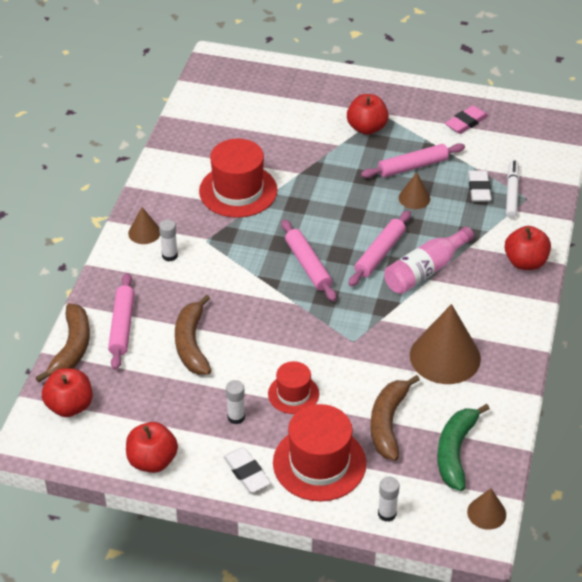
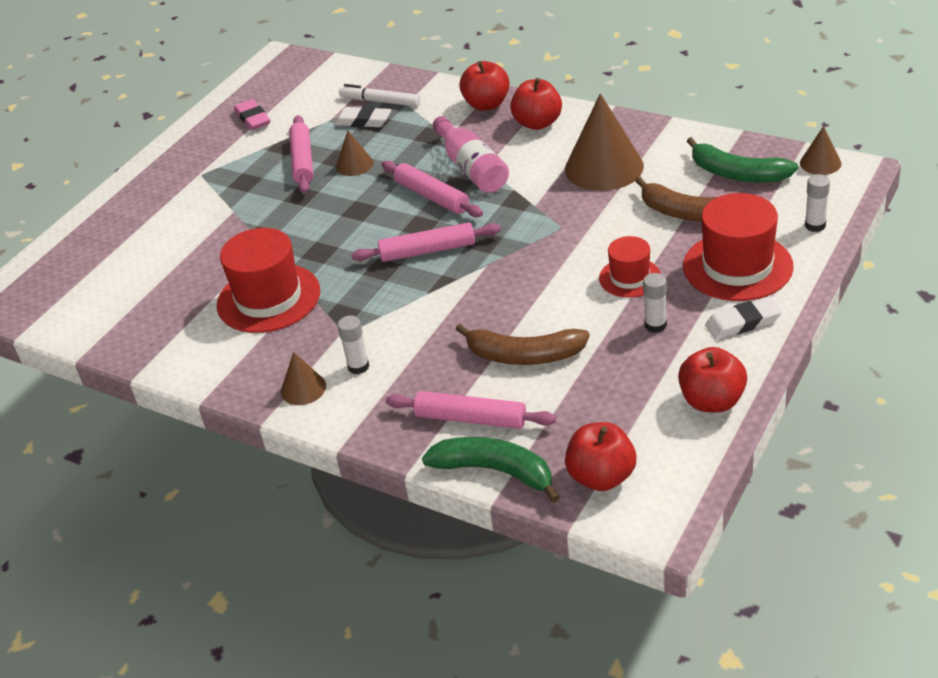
camera: 70 degrees left, 5 degrees down
(72, 348) = (495, 471): brown banana -> green banana
(367, 128) = (217, 187): red apple -> red apple (537, 123)

